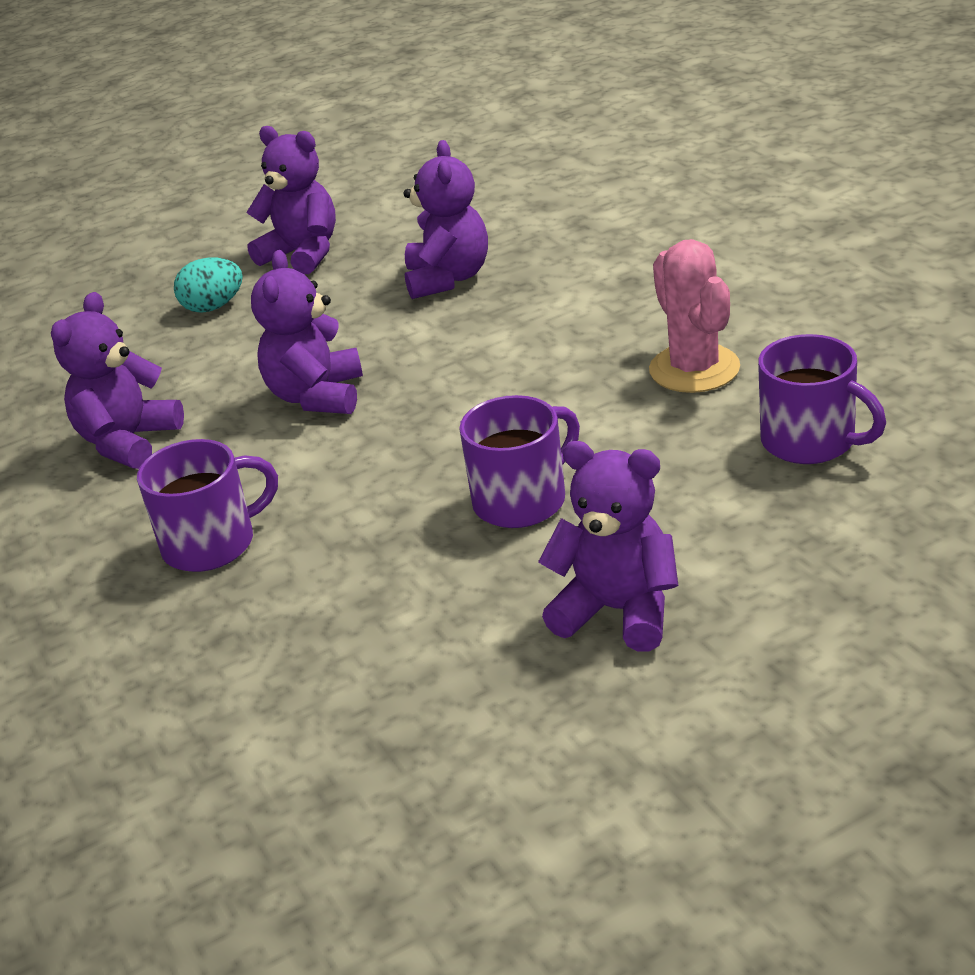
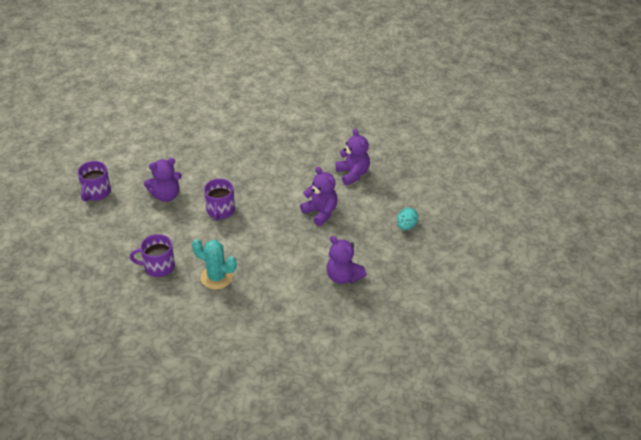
camera: 130 degrees right, 10 degrees up
(211, 544) = (285, 162): purple mug -> purple mug (96, 192)
(302, 254) = (413, 262): purple teddy bear -> none
(694, 369) = (216, 277): pink cactus -> turquoise cactus

